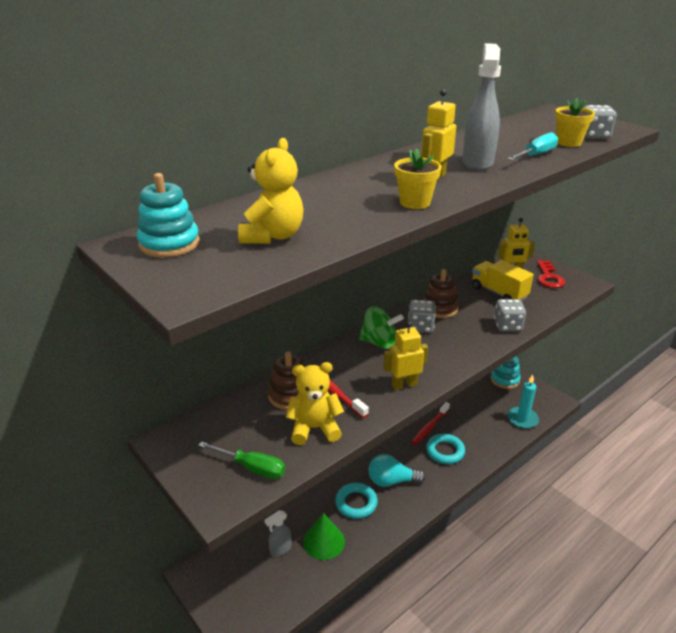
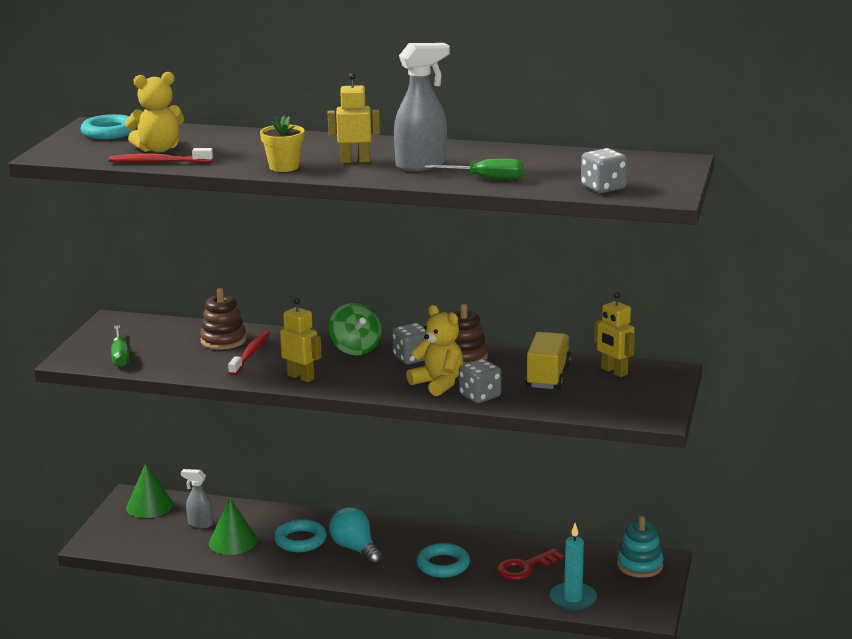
camera: 55 degrees right, 10 degrees down
(169, 244) = (109, 132): turquoise stacking toy -> turquoise ring
(220, 568) = (149, 506): none -> green cone
(314, 428) = (193, 362): yellow teddy bear -> yellow teddy bear (438, 384)
(430, 427) = (473, 543): red toothbrush -> red toothbrush (158, 162)
(536, 155) = (486, 178): turquoise screwdriver -> green screwdriver
(549, 277) = (635, 394): red key -> red key (525, 567)
(568, 143) = (555, 183): yellow flower pot -> none

